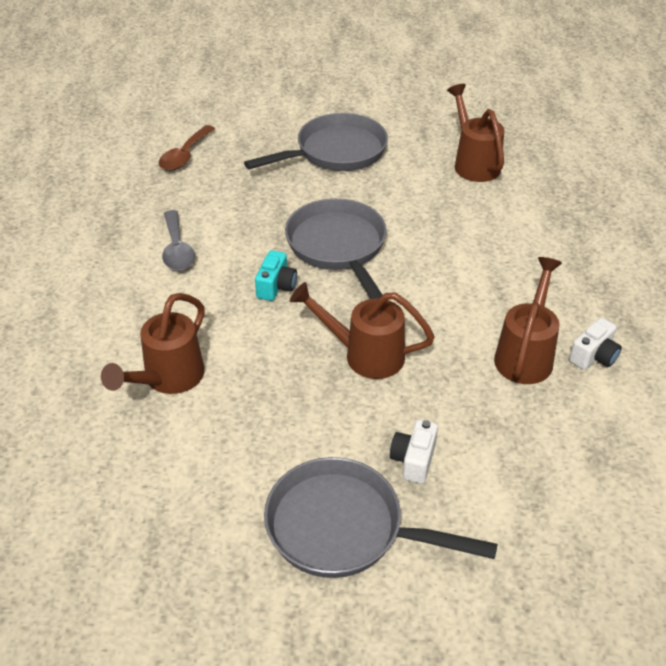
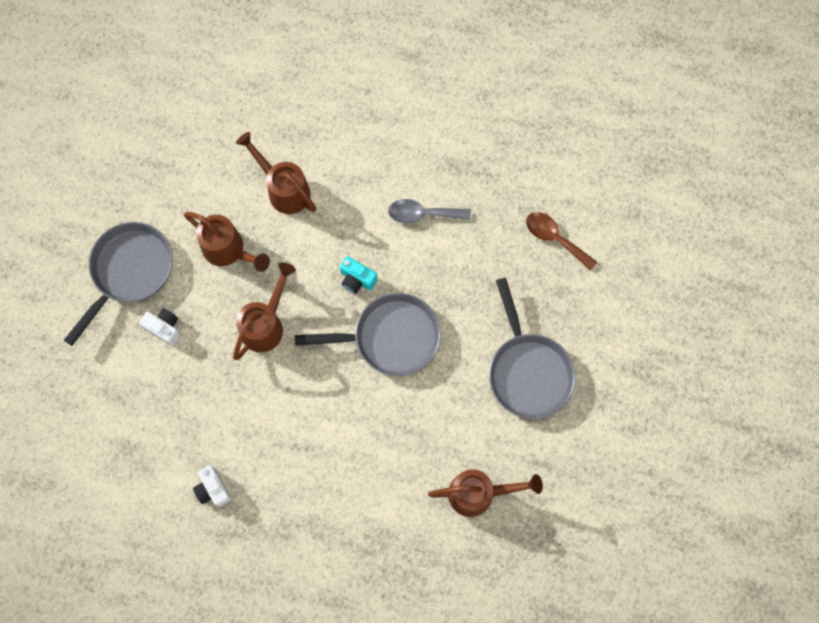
camera: 105 degrees right, 30 degrees up
(526, 354) = (230, 439): brown watering can -> brown watering can (229, 250)

